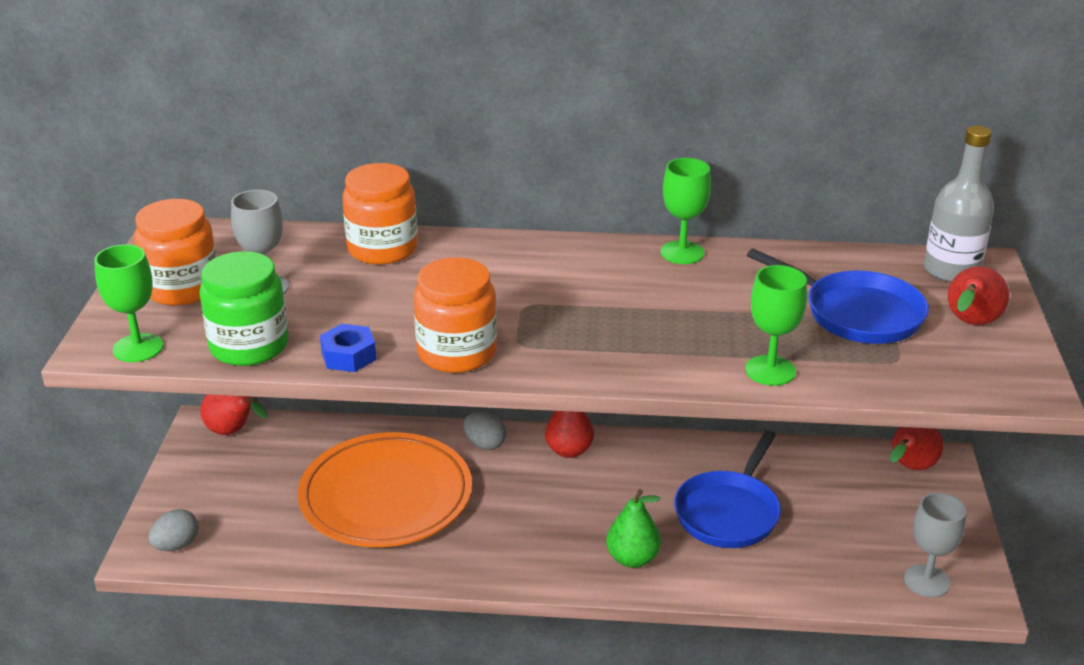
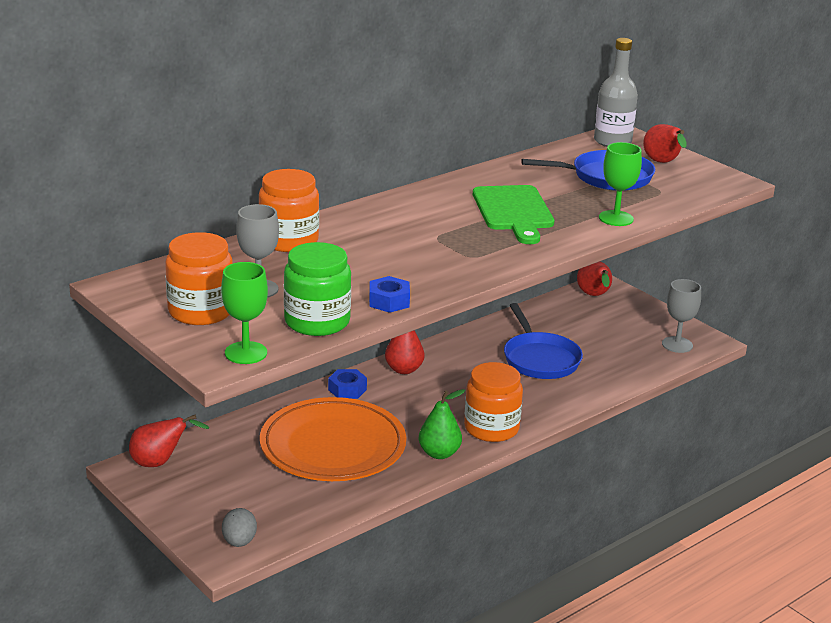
camera: 45 degrees left, 5 degrees down
(457, 353) = (446, 274): orange jar -> orange jar (491, 428)
(485, 444) = (347, 390): grey egg -> blue nut
(632, 559) = (526, 406): green pear -> green pear (439, 453)
(663, 311) = (513, 211): none -> green cutting board
(682, 253) = (468, 180): green goblet -> none

